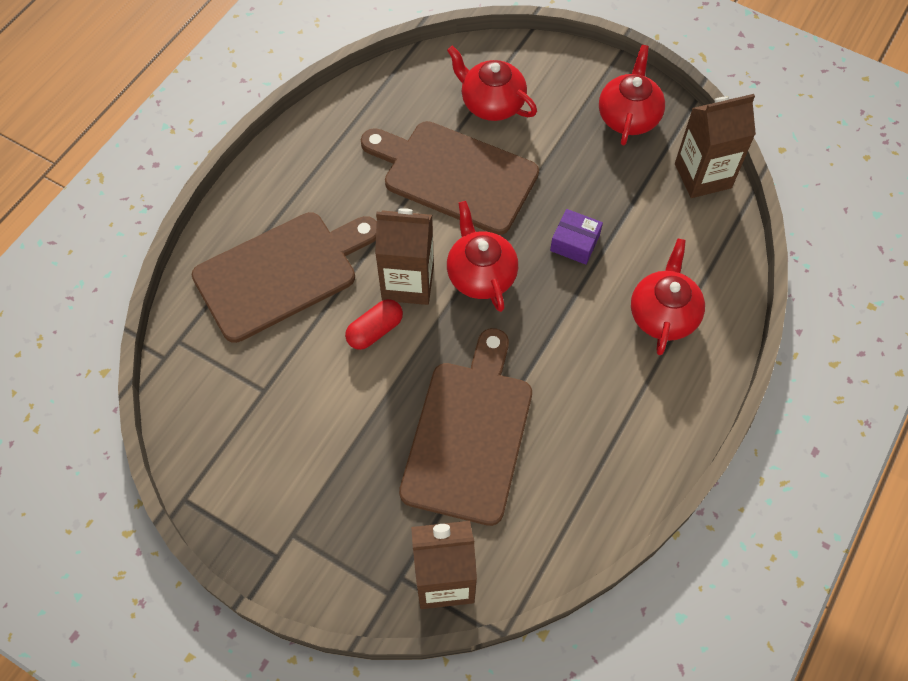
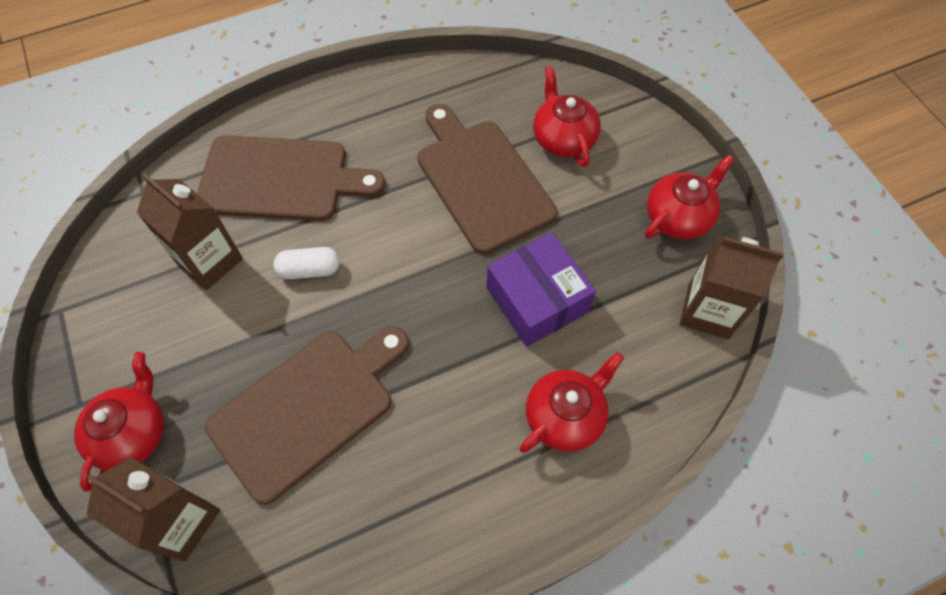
camera: 35 degrees right, 0 degrees up
(375, 331) = (309, 270): red capsule -> white capsule
(408, 282) = (369, 246): brown carton -> brown carton (209, 261)
(480, 275) = (433, 277): red teapot -> red teapot (133, 433)
(575, 243) = (537, 300): purple box -> purple box, size x1.83

